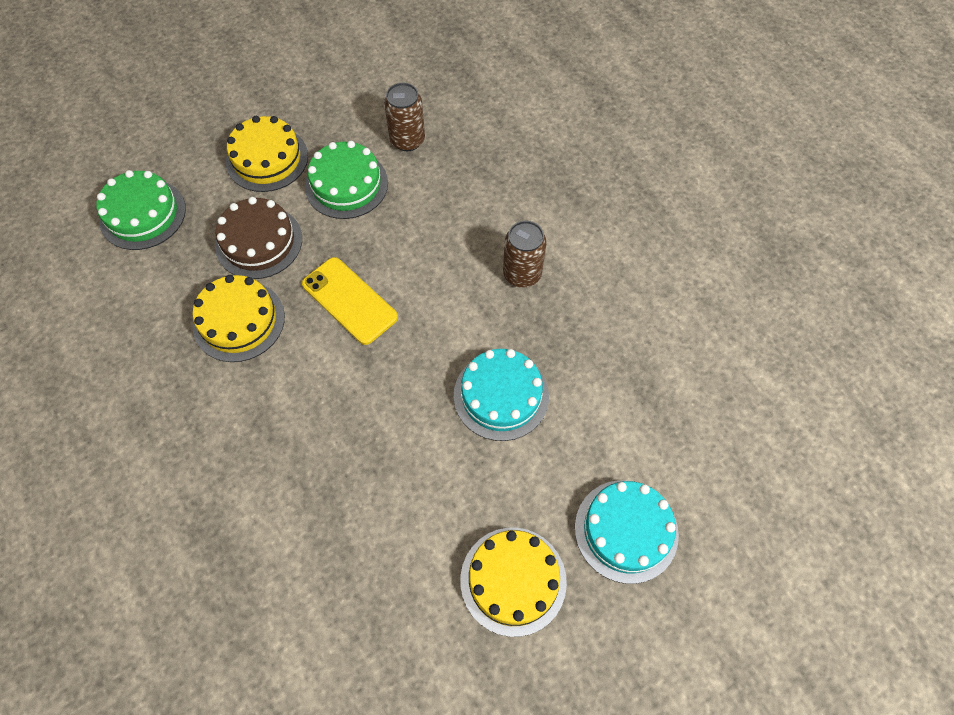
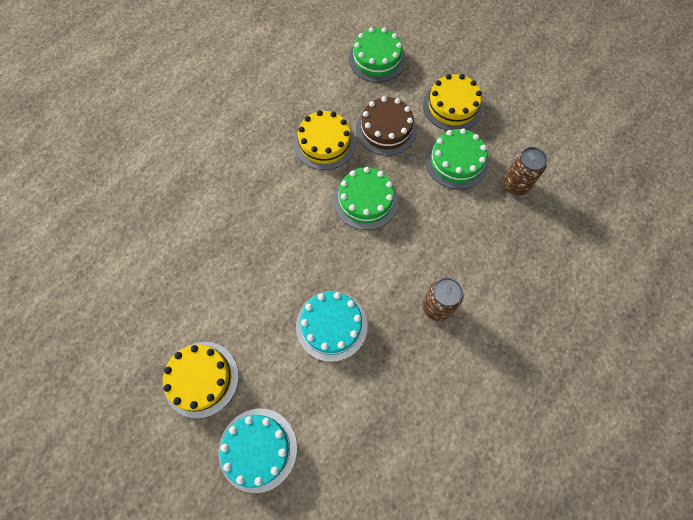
camera: 70 degrees right, 5 degrees up
(350, 300) = (365, 200): yellow phone -> green cake

